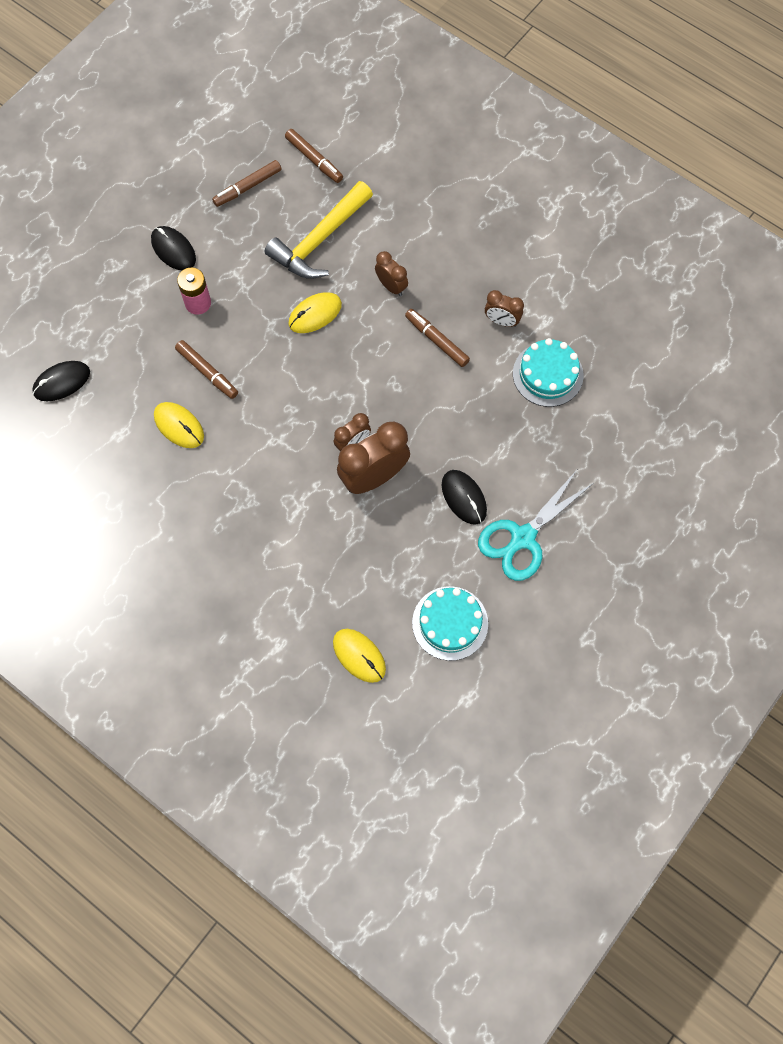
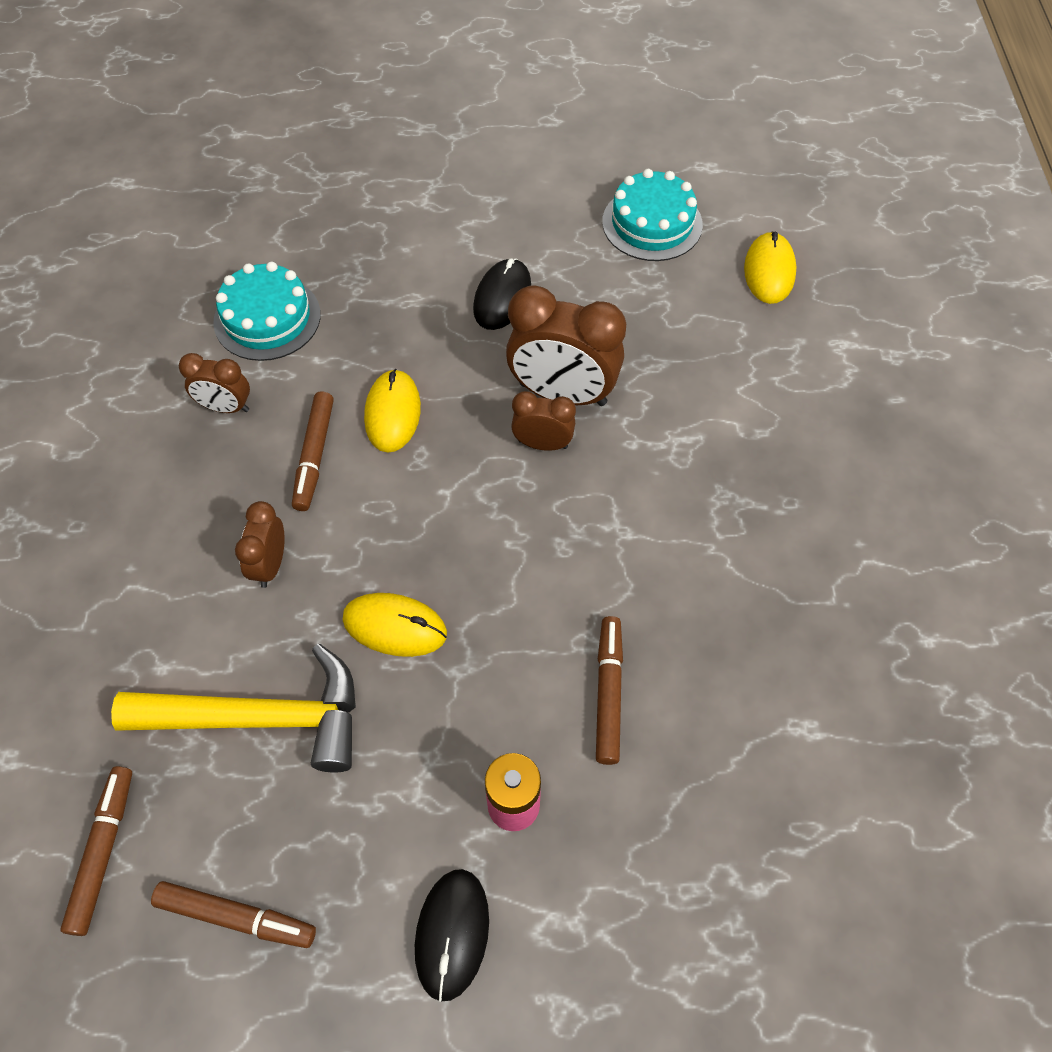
camera: 130 degrees left, 10 degrees down
(62, 382) = (821, 892): black mouse -> none
(179, 426) = (717, 661): yellow mouse -> yellow mouse (392, 413)
(501, 321) = (226, 407): brown clock -> brown clock turned 120 degrees clockwise
(522, 538) = (497, 223): turquoise scissors -> none

